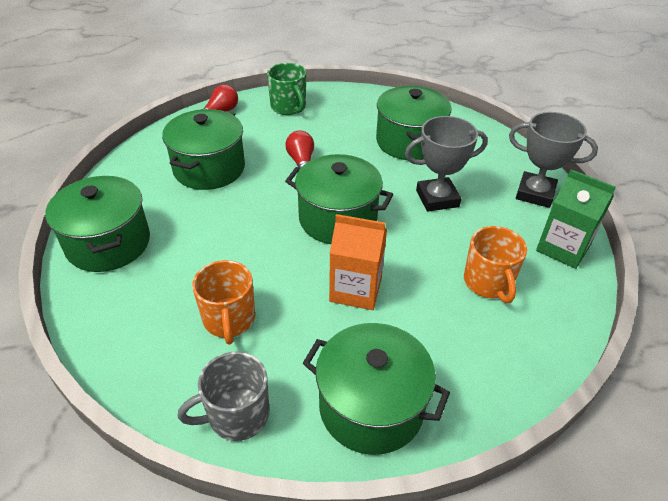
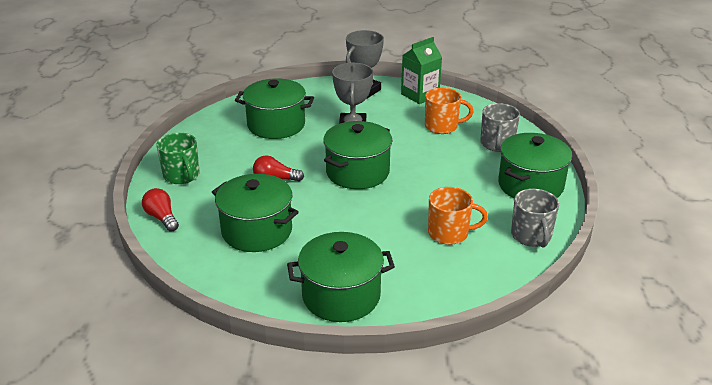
camera: 75 degrees left, 10 degrees down
(288, 107) = (182, 176): green mug -> green mug turned 75 degrees clockwise
(356, 289) = (434, 176): orange carton -> none
(472, 353) = (497, 144): none -> grey mug

